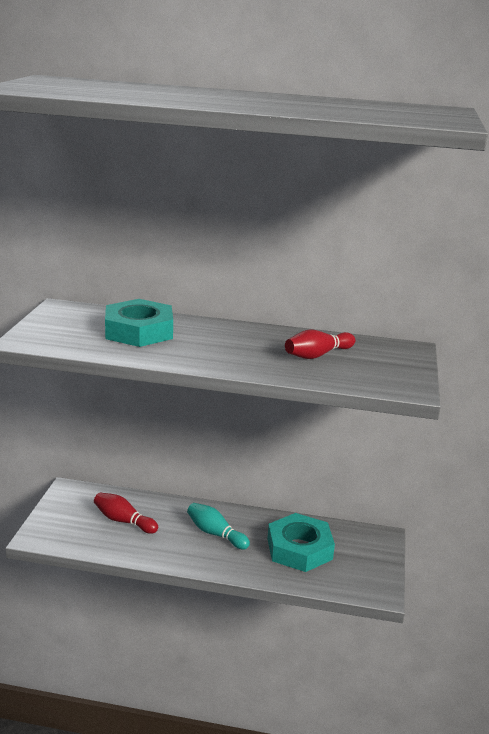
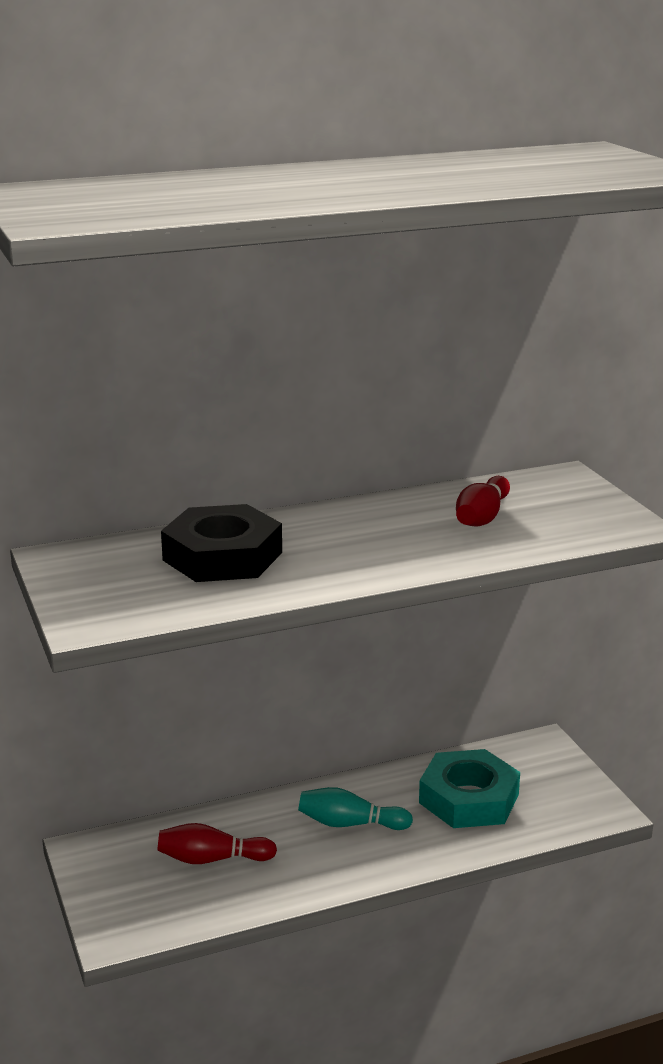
camera: 30 degrees left, 0 degrees up
(139, 331) = (223, 556): turquoise nut -> black nut

